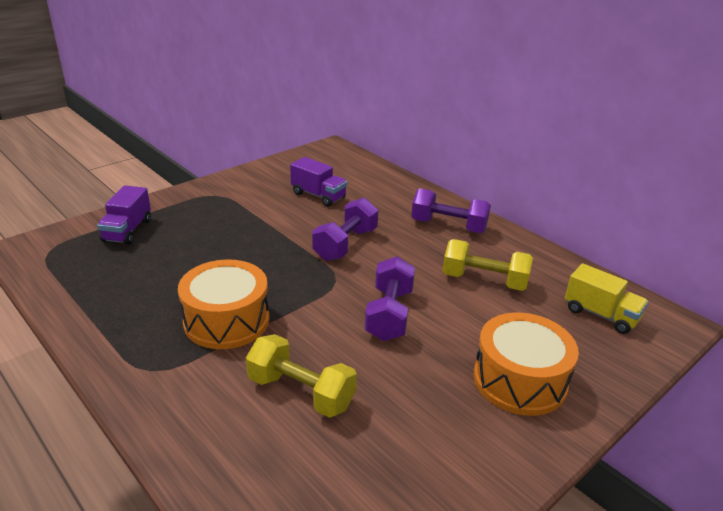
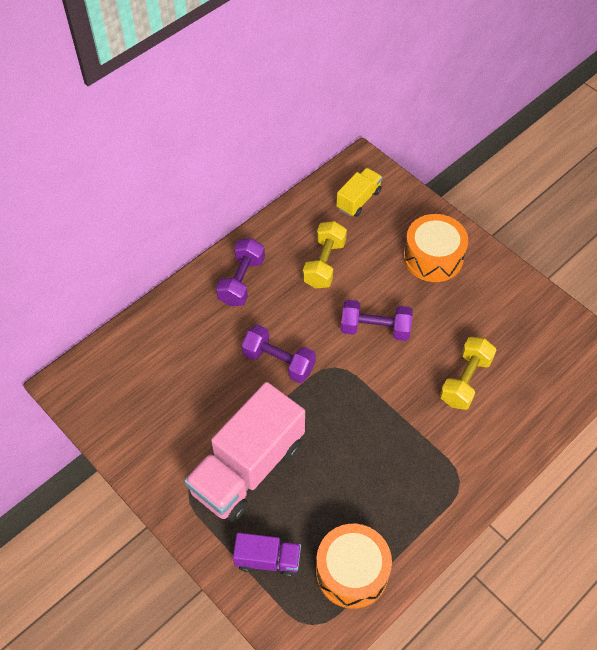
camera: 90 degrees left, 25 degrees up
(226, 320) = (397, 440): orange drum -> orange drum (352, 571)
(227, 223) = (247, 467): none -> pink truck
(318, 195) = (186, 390): purple truck -> none

